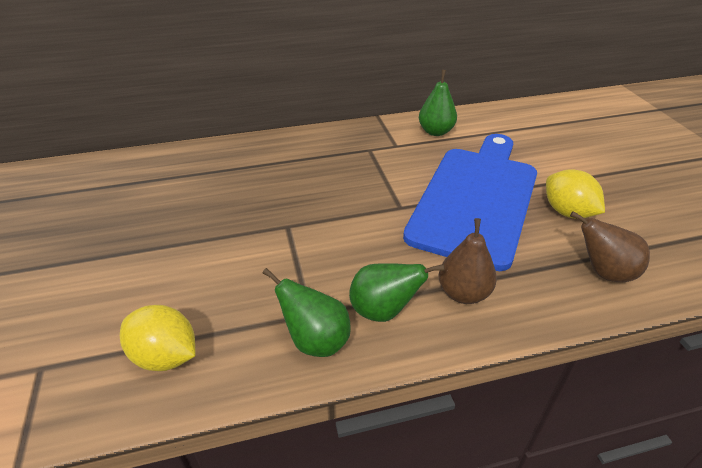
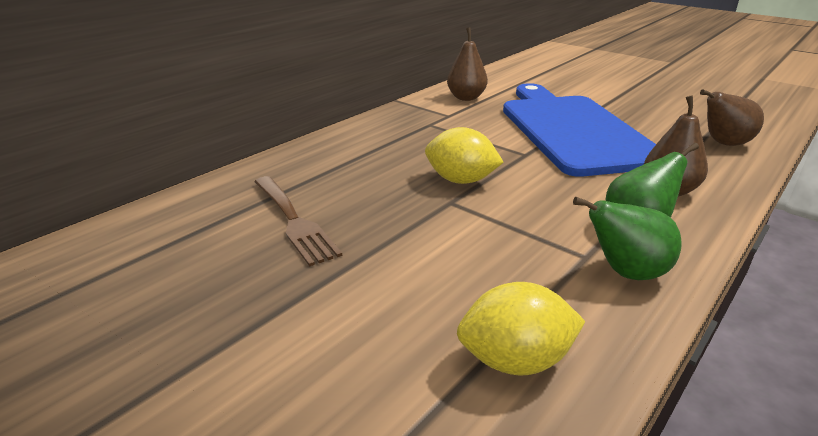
camera: 35 degrees left, 10 degrees down
(183, 197) = (293, 220): none -> brown fork
(436, 132) = (466, 98): green pear -> brown pear
(567, 212) = (643, 118): yellow lemon -> yellow lemon (461, 180)

